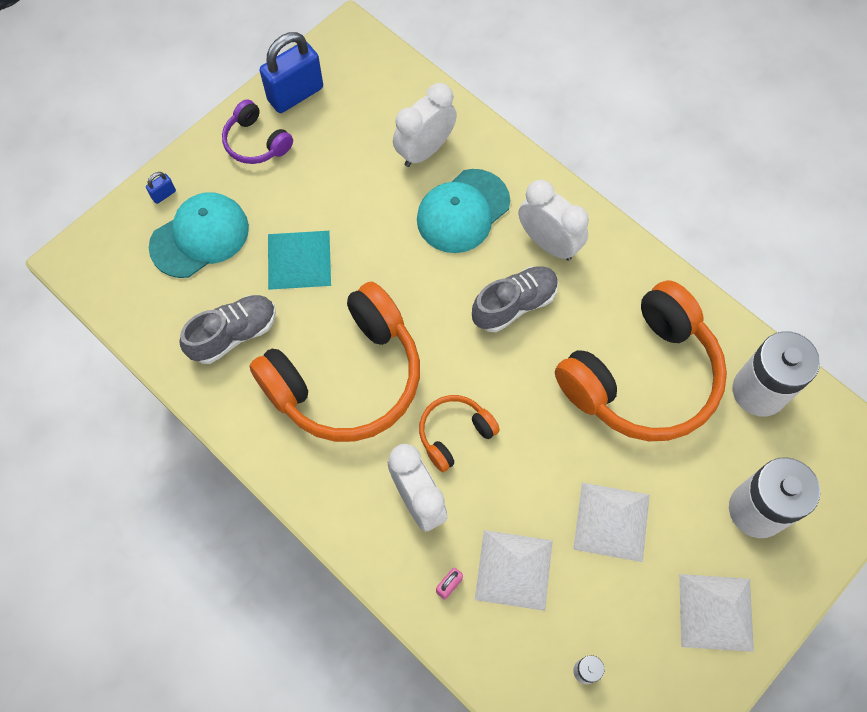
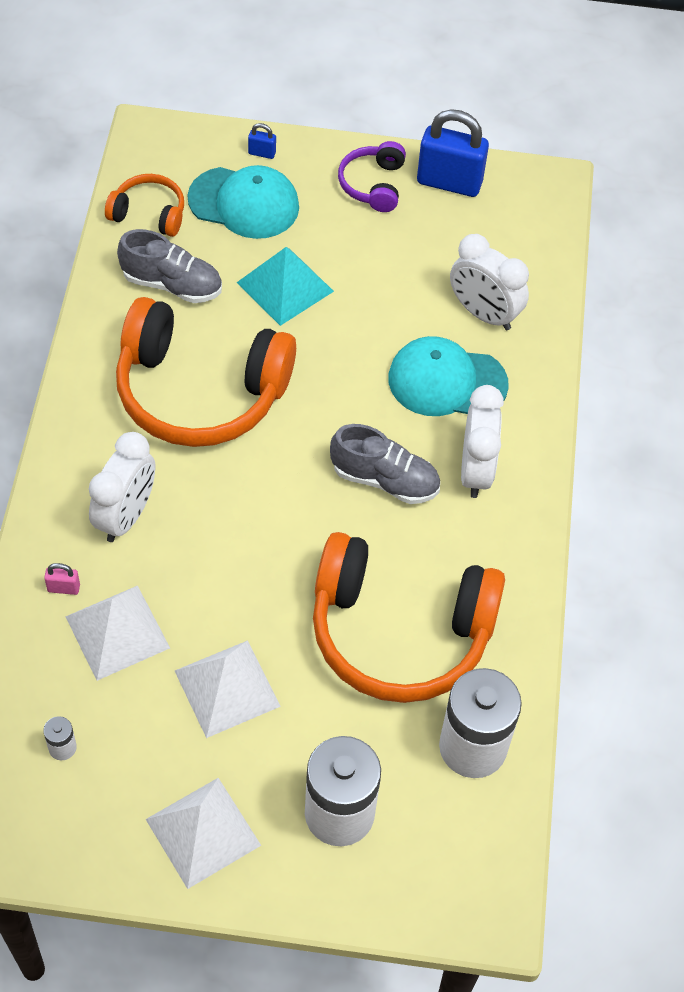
camera: 50 degrees right, 10 degrees down
(425, 150) = (483, 314): white clock -> white clock turned 150 degrees counterclockwise
(454, 434) = (213, 507): orange headphones -> orange headphones (149, 213)

